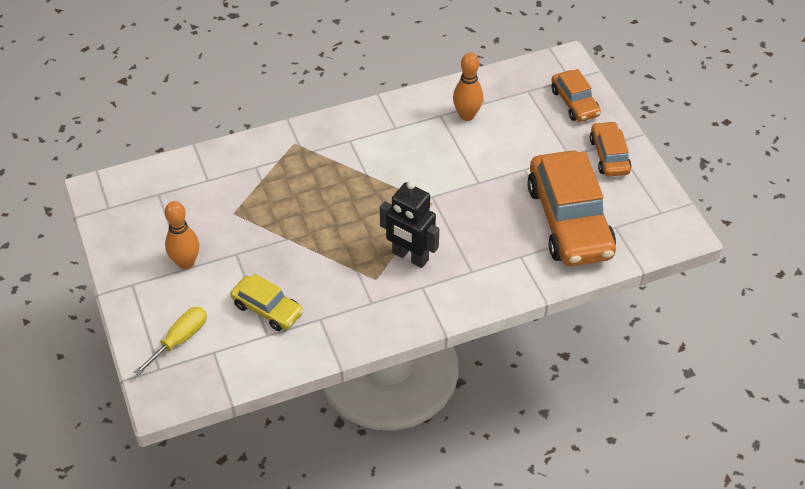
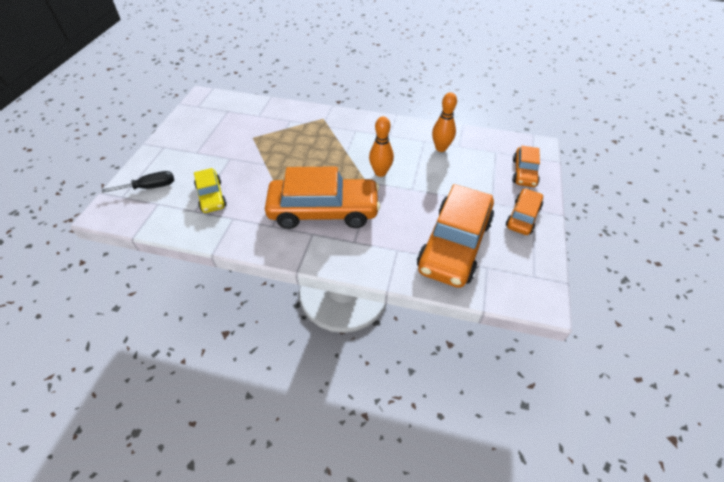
camera: 35 degrees right, 0 degrees up
(180, 339) = (150, 187): yellow screwdriver -> black screwdriver
(186, 263) = (200, 150): orange bowling pin -> orange bowling pin (380, 172)
(410, 257) = (323, 211): black robot -> orange car

